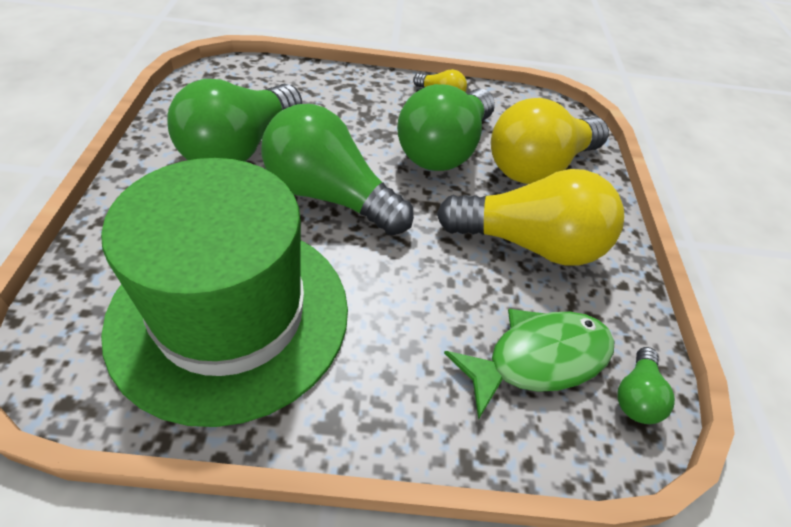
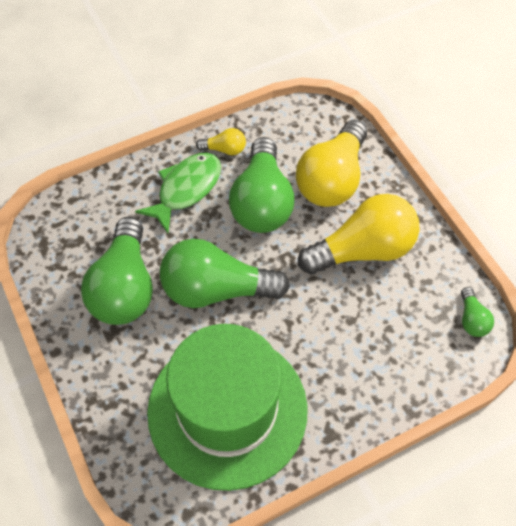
camera: 25 degrees left, 10 degrees up
(539, 359) = (412, 329): green fish -> green fish (186, 189)

